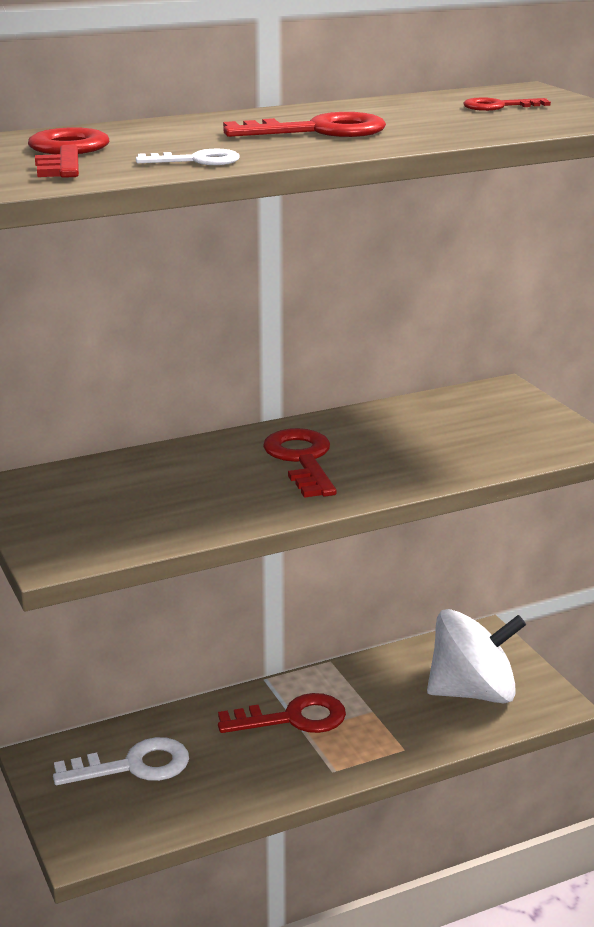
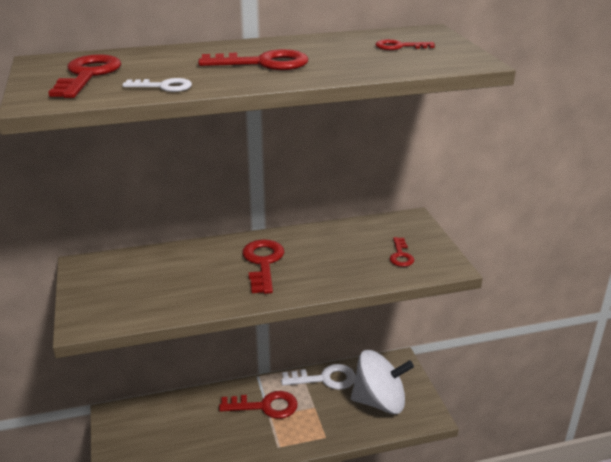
camera: 10 degrees right, 5 degrees up
(133, 766) = (162, 427): white key -> white key (325, 379)
(507, 434) = (400, 255): none -> red key

